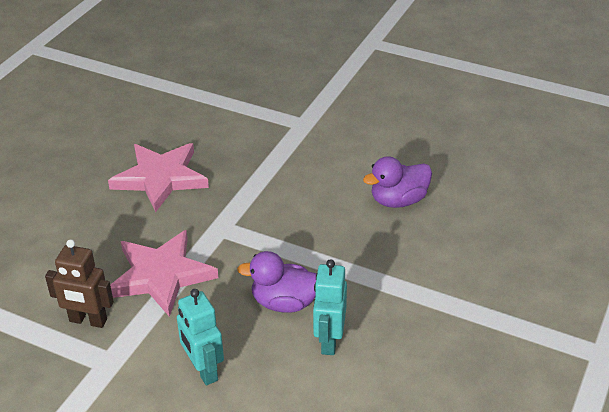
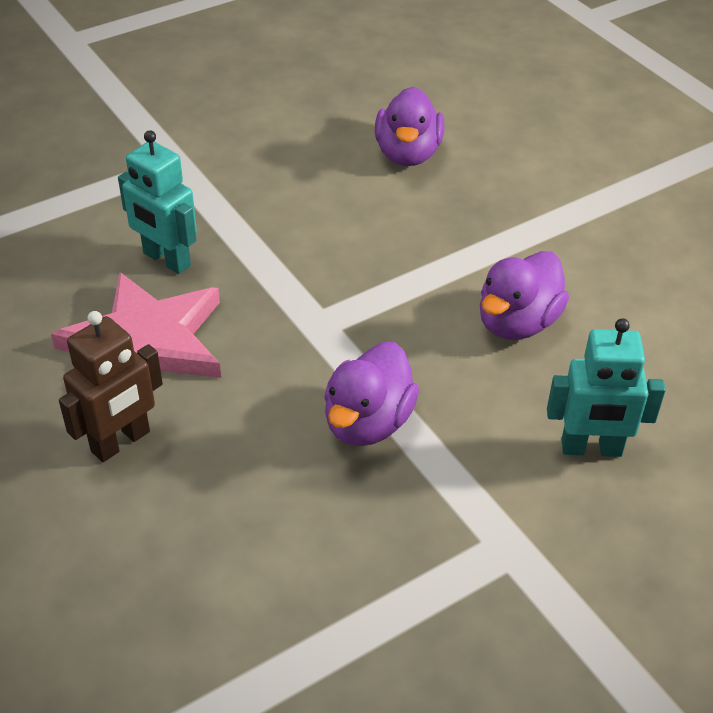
camera: 60 degrees left, 5 degrees up
(88, 321) = (403, 541): brown robot -> brown robot (121, 442)
(161, 275) = (368, 422): pink star -> purple duck
(329, 341) = (612, 312): turquoise robot -> turquoise robot (166, 260)

